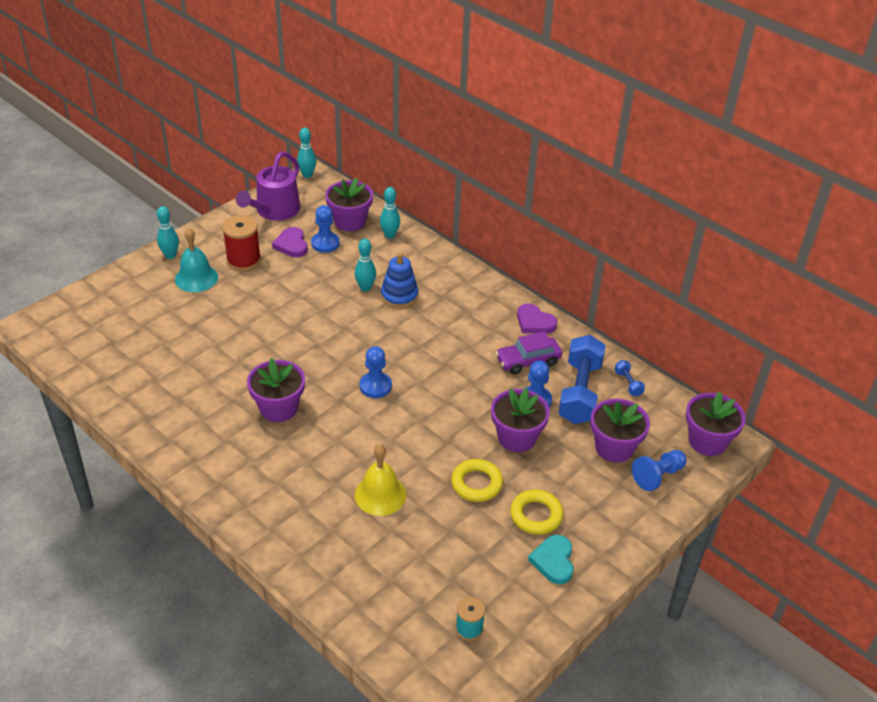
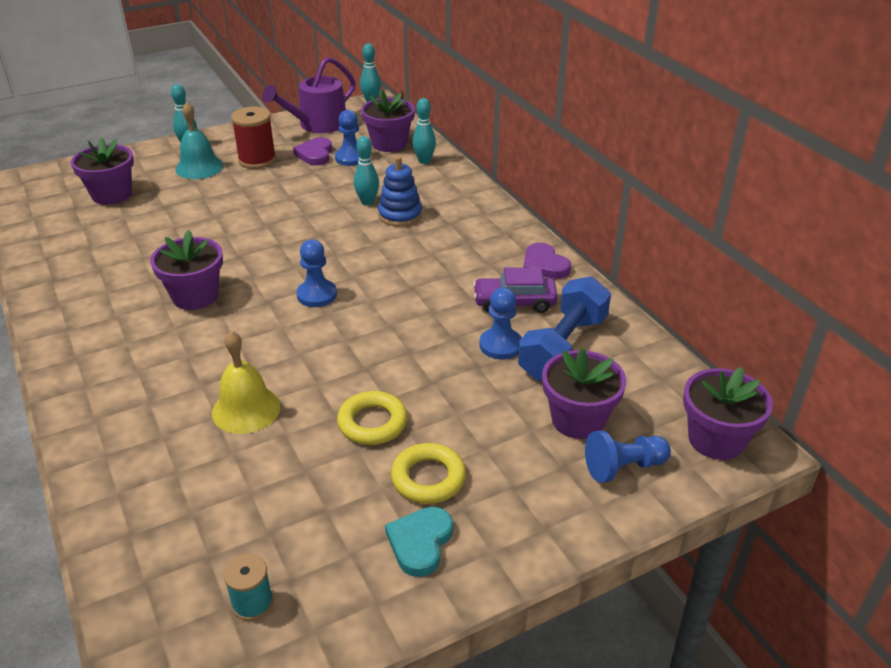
camera: 20 degrees right, 5 degrees down
(517, 437) = (454, 381): purple flower pot -> purple flower pot (111, 194)
(628, 383) = (633, 350): blue dumbbell -> none

